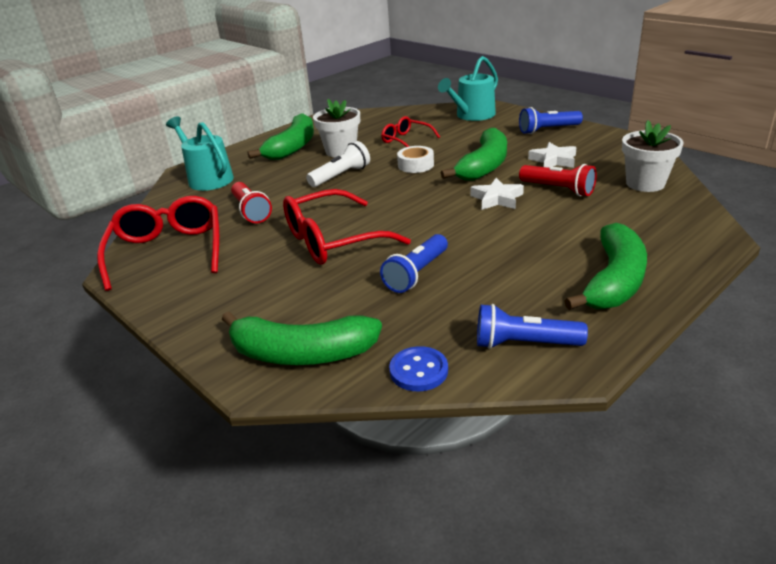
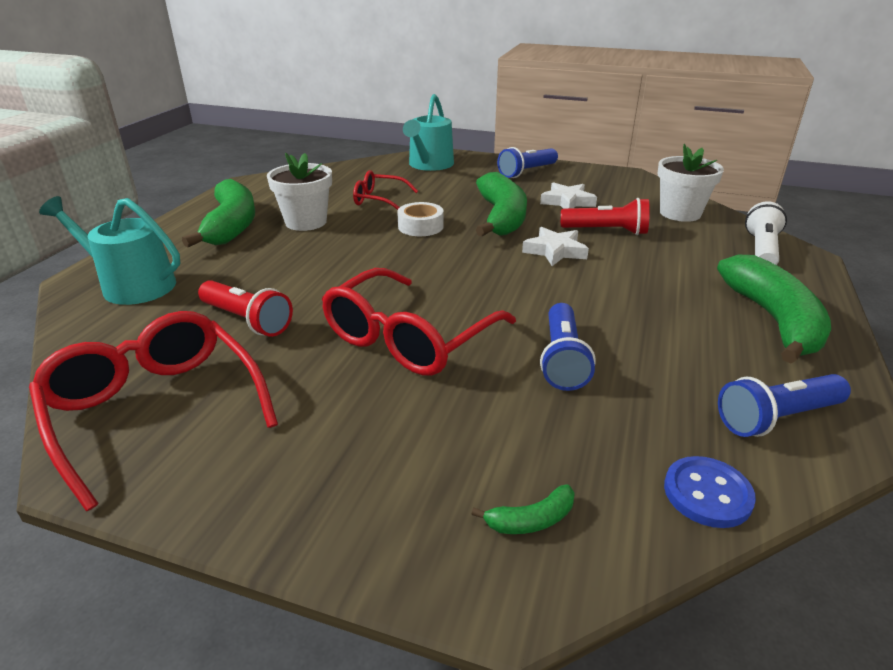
camera: 30 degrees left, 0 degrees up
(301, 353) = (531, 520): green banana -> green banana, size x0.41
(341, 176) = (336, 252): white flashlight -> white flashlight (761, 250)

